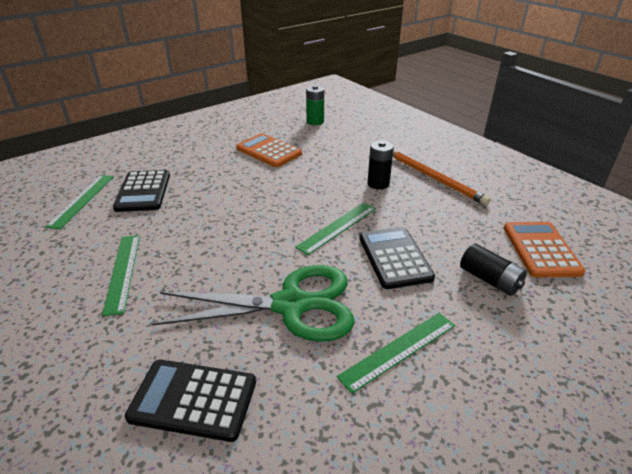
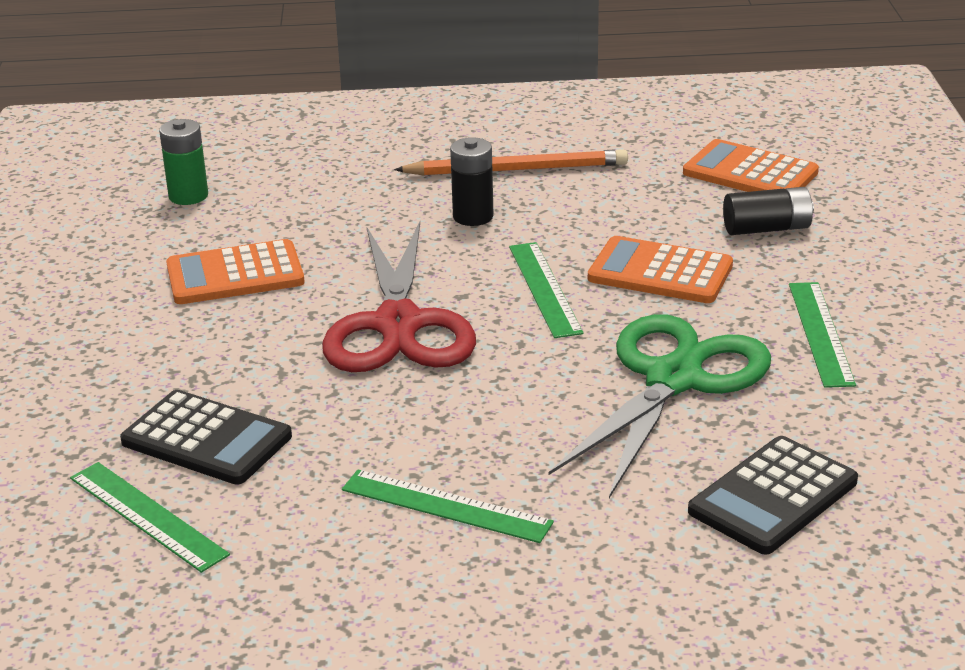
camera: 55 degrees left, 5 degrees down
(266, 200) = (398, 325): none -> red scissors
(394, 258) = (660, 272): black calculator -> orange calculator

